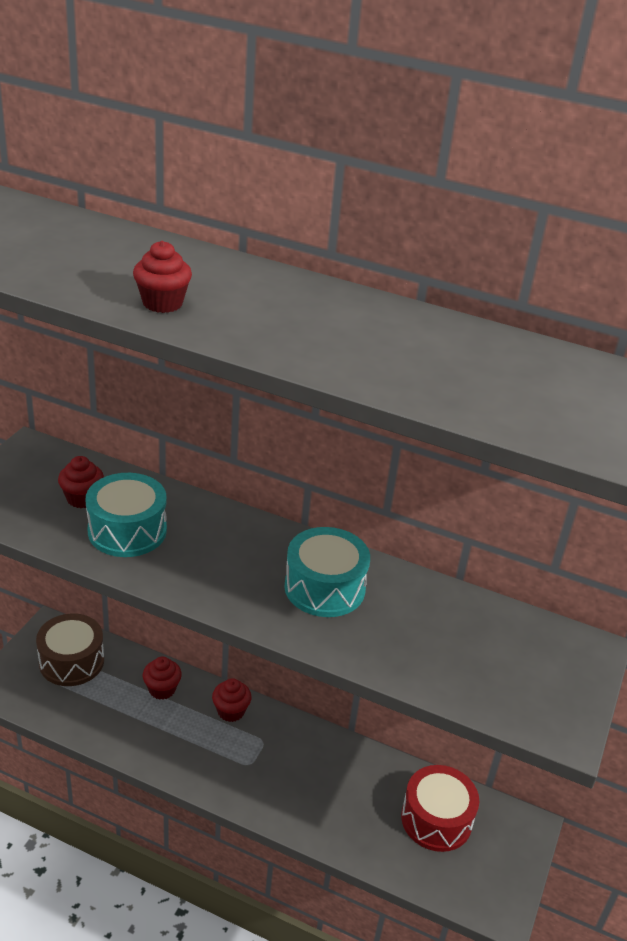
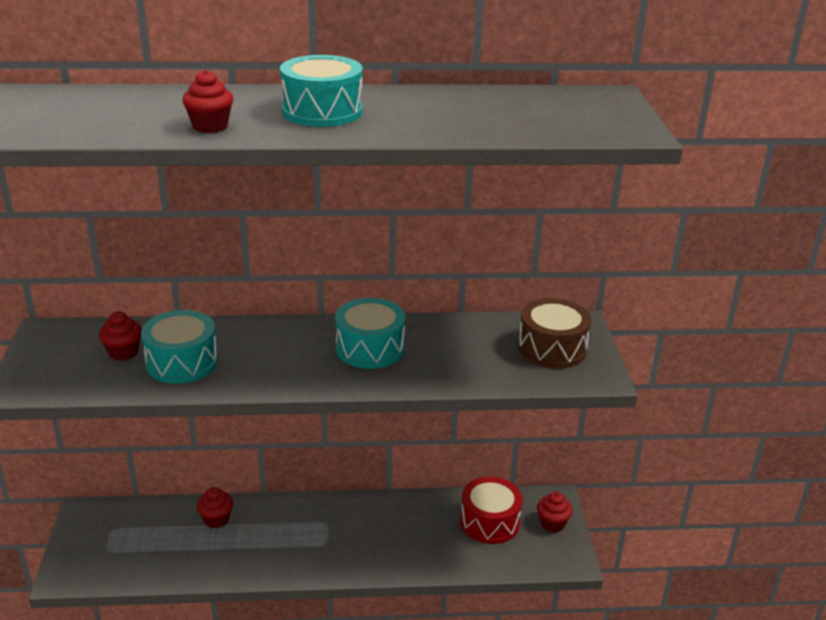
camera: 25 degrees left, 5 degrees down
(71, 661) = (121, 529): brown drum -> brown drum (552, 348)
(231, 711) = (285, 513): red cupcake -> red cupcake (552, 523)
(299, 317) = (322, 111): none -> turquoise drum

